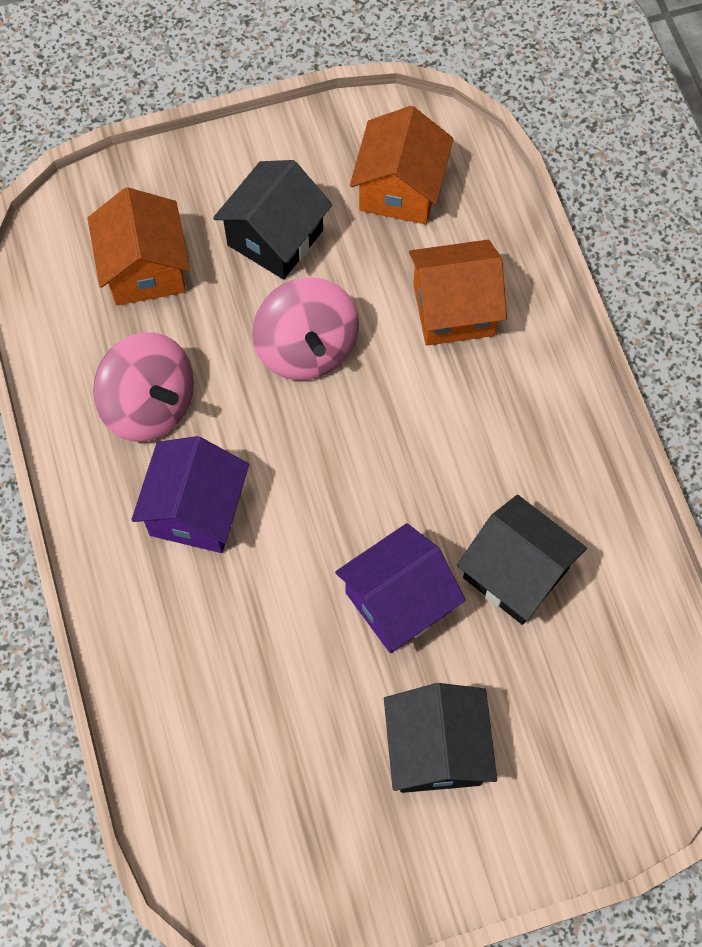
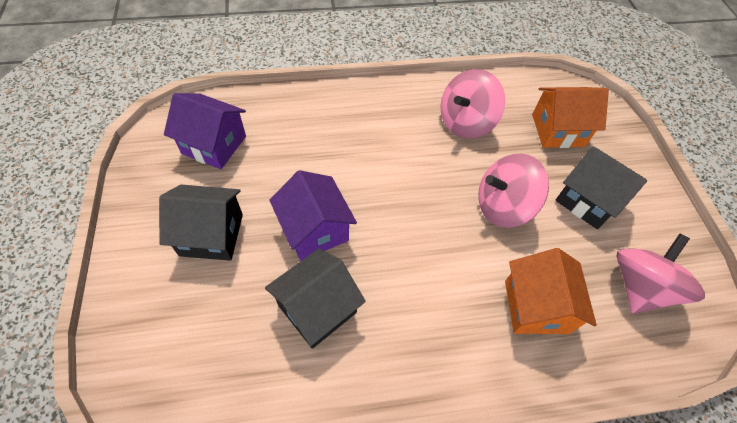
camera: 95 degrees right, 10 degrees down
(196, 510) = (396, 135): purple house -> purple house (214, 145)
(400, 189) = (640, 287): orange house -> pink spinning top

